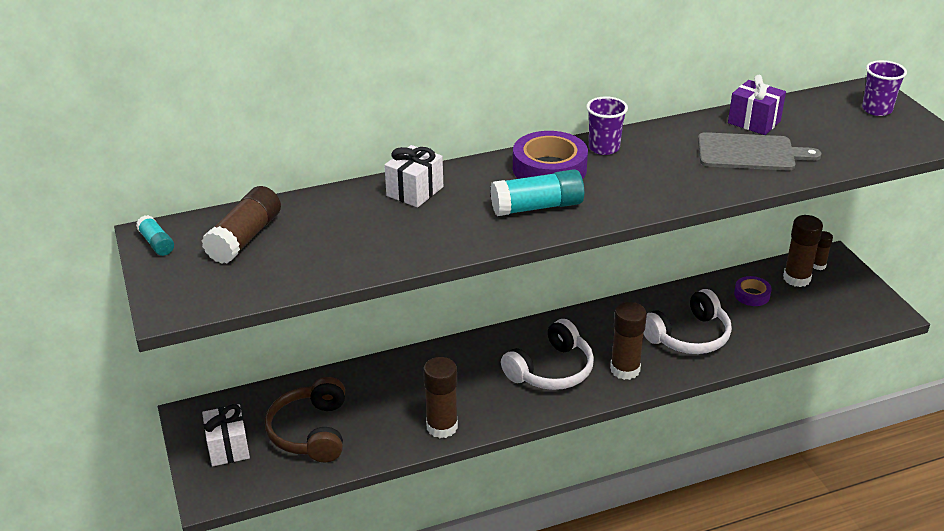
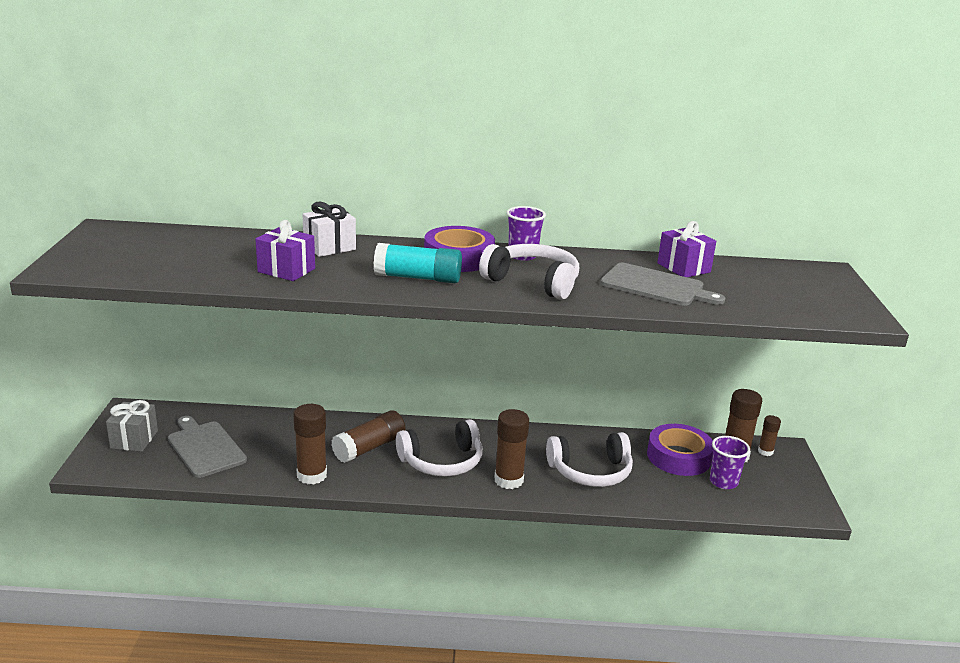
camera: 20 degrees right, 10 degrees down
(156, 243) = (99, 233): turquoise glue stick -> none
(228, 447) = (134, 439): white gift -> grey gift
(245, 238) = (165, 245): brown glue stick -> brown glue stick (369, 447)
(310, 432) = (205, 447): brown headphones -> grey cutting board
(404, 235) = (286, 270): none -> purple gift
(643, 180) = (533, 282): none -> white headphones
(752, 295) = (678, 457): purple tape -> purple tape, size x1.78
(877, 109) = (819, 284): purple cup -> purple cup (723, 482)

